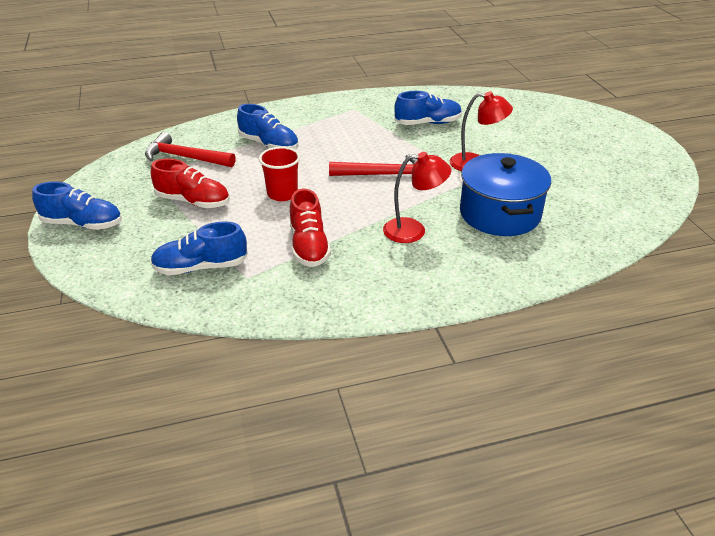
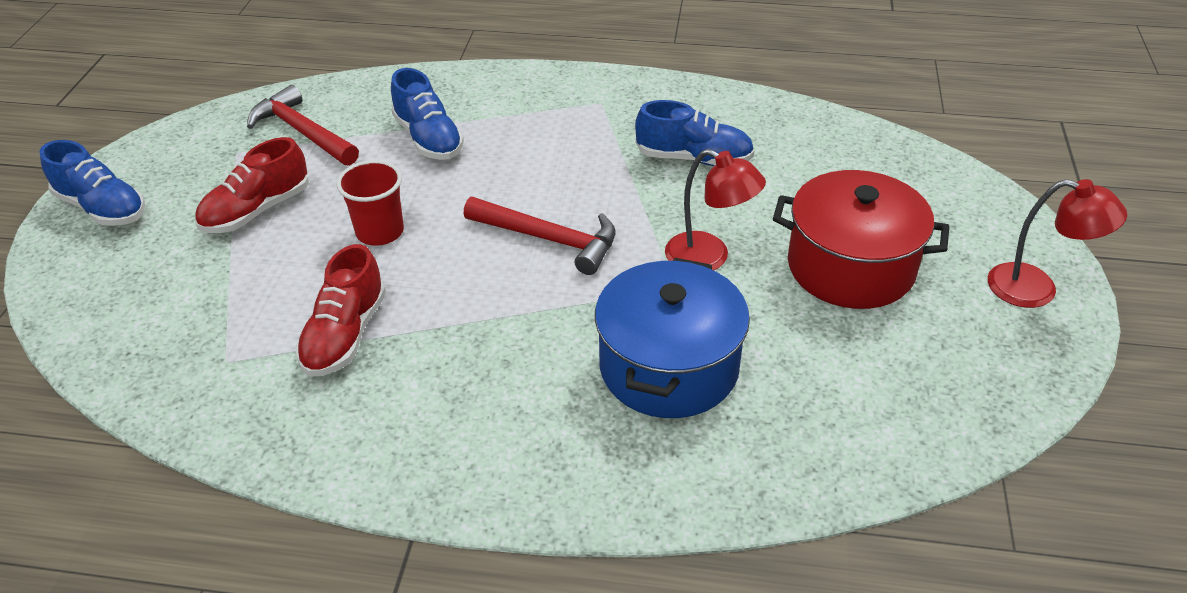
camera: 25 degrees right, 5 degrees up
(193, 201) = (257, 211): red shoe -> red shoe turned 90 degrees clockwise
(201, 267) = (184, 324): blue shoe -> none
(413, 230) = (511, 356): red lamp -> red lamp (1036, 289)
(547, 151) = (851, 267): none -> red pot

